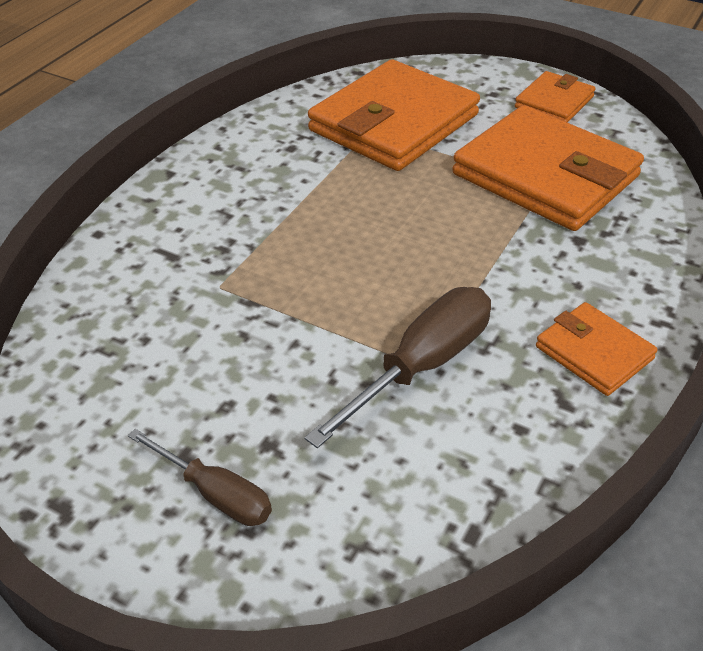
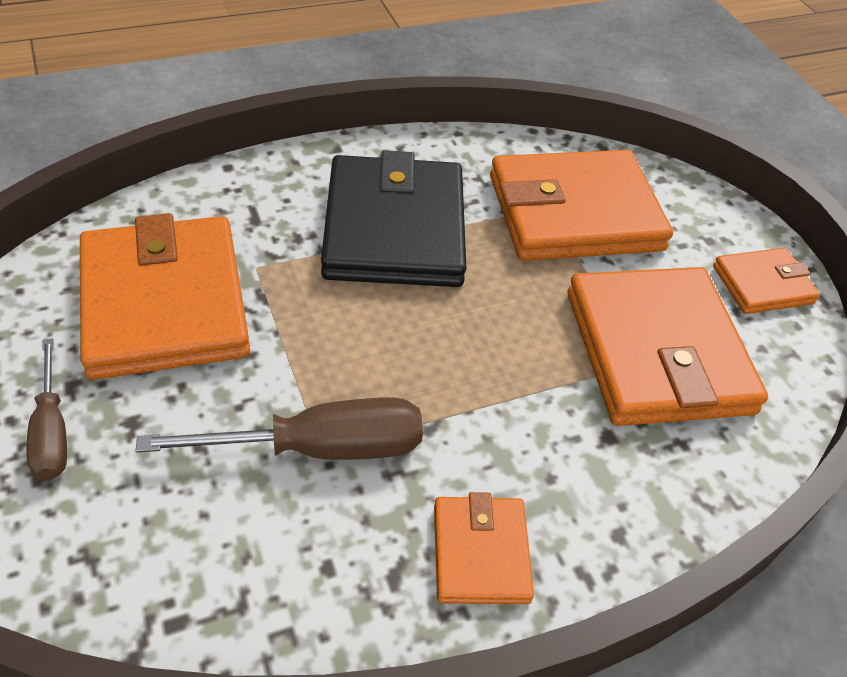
camera: 35 degrees right, 5 degrees up
(181, 353) = (164, 303): none -> orange wallet
(287, 201) = (394, 229): none -> black wallet

